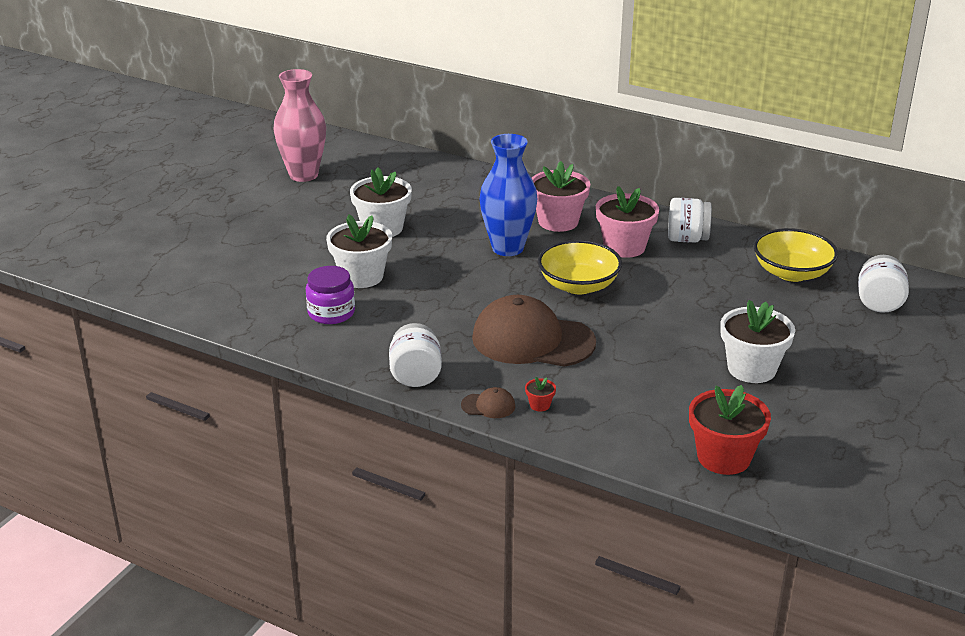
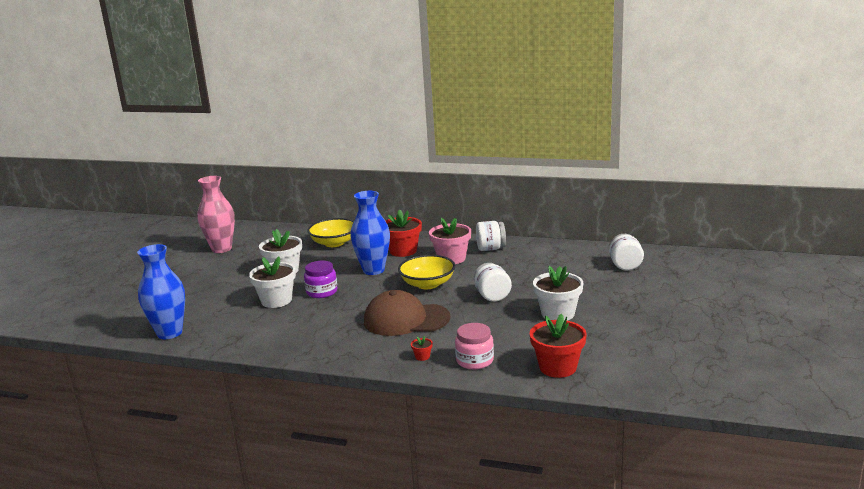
camera: 10 degrees left, 10 degrees down
(209, 304) = (169, 333): none -> blue vase
(331, 313) = (260, 325): purple jar -> purple jar (322, 292)
(415, 375) = (330, 353): white jar -> white jar (492, 296)
(488, 406) = (386, 363): brown cap -> none
(558, 221) = (403, 251): pink flower pot -> red flower pot
(610, 425) = (475, 360): none -> pink jar
(792, 273) = (564, 257): yellow bowl -> yellow bowl (334, 243)

